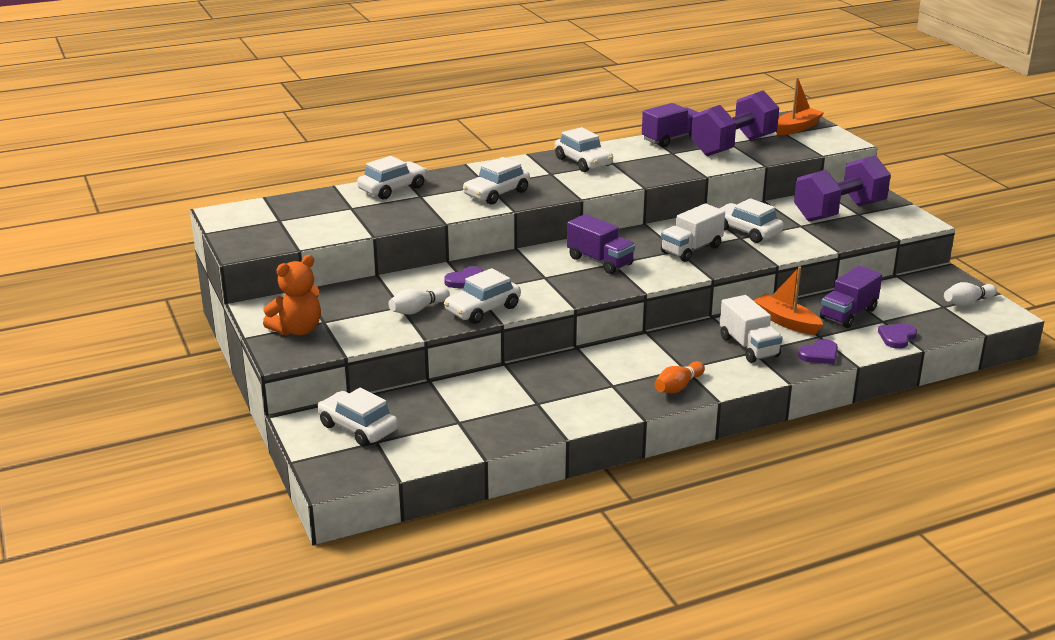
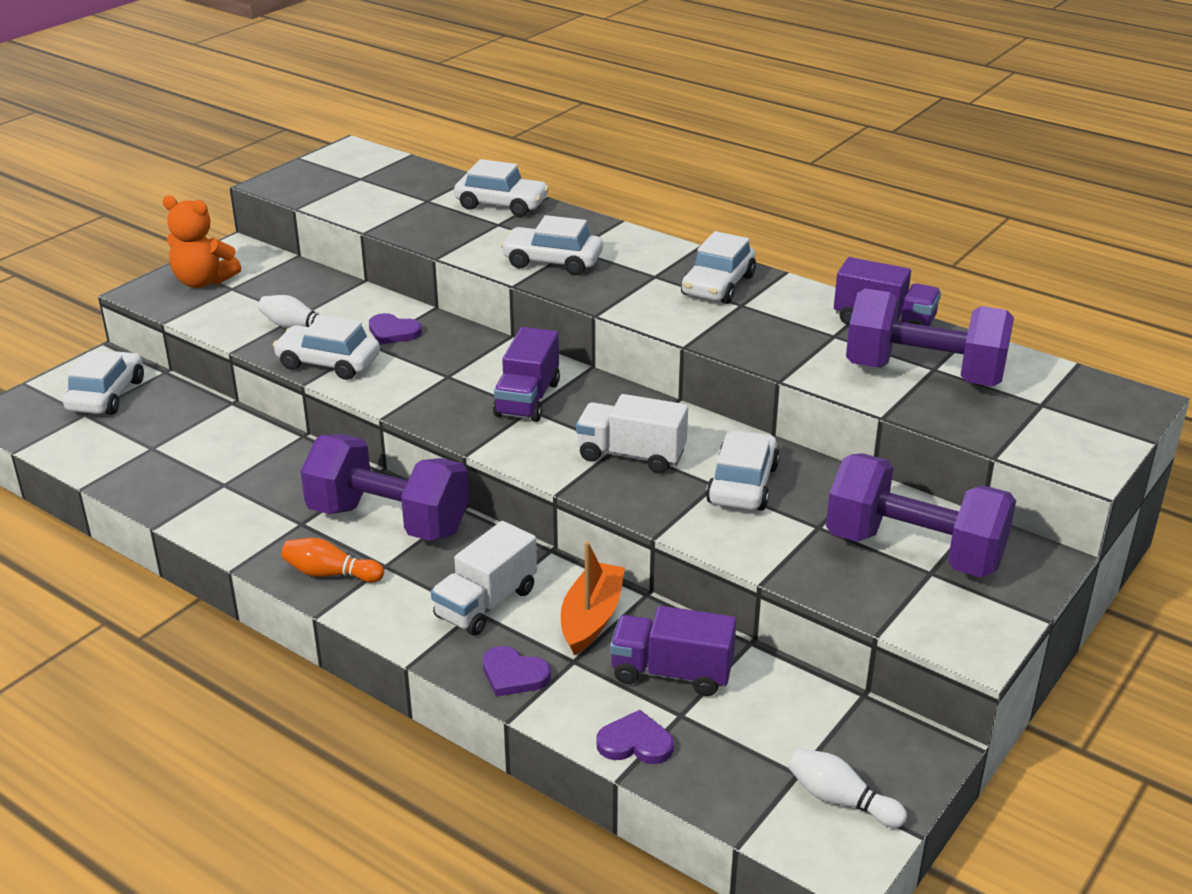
camera: 60 degrees right, 5 degrees up
(637, 356) = (388, 521): none -> purple dumbbell
(796, 128) = (1078, 409): orange boat -> none

